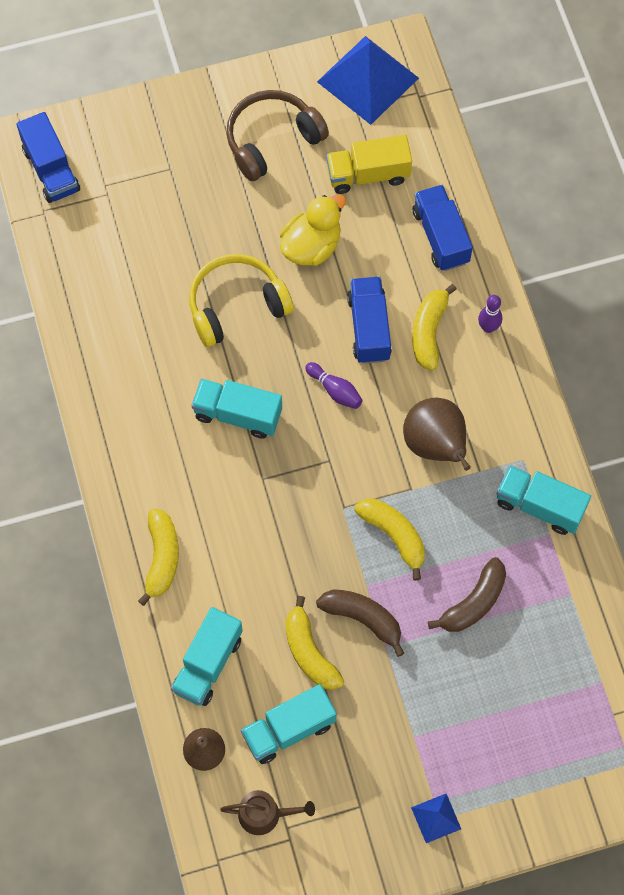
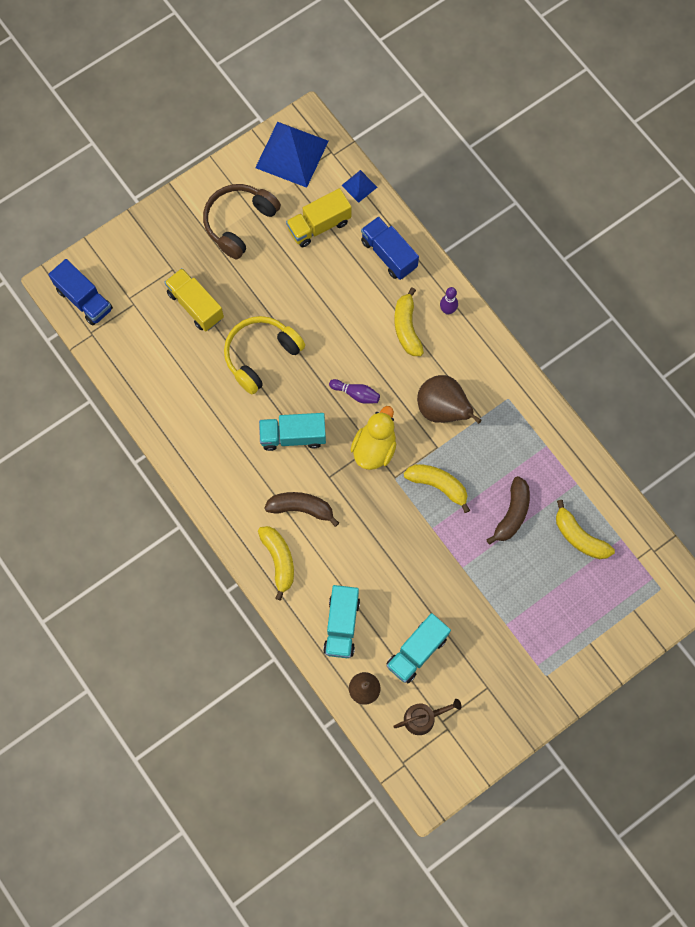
camera: 20 degrees left, 5 degrees up
(181, 220) = (195, 305): none -> yellow truck
(309, 652) = (410, 590): yellow banana -> yellow banana (579, 537)
(311, 246) = (298, 293): yellow duck -> yellow duck (374, 448)
(363, 619) = (439, 553): brown banana -> brown banana (301, 508)
(369, 328) = (363, 339): blue truck -> none
(436, 818) = (543, 676): blue pyramid -> blue pyramid (359, 186)
(539, 506) = (532, 428): turquoise truck -> none

